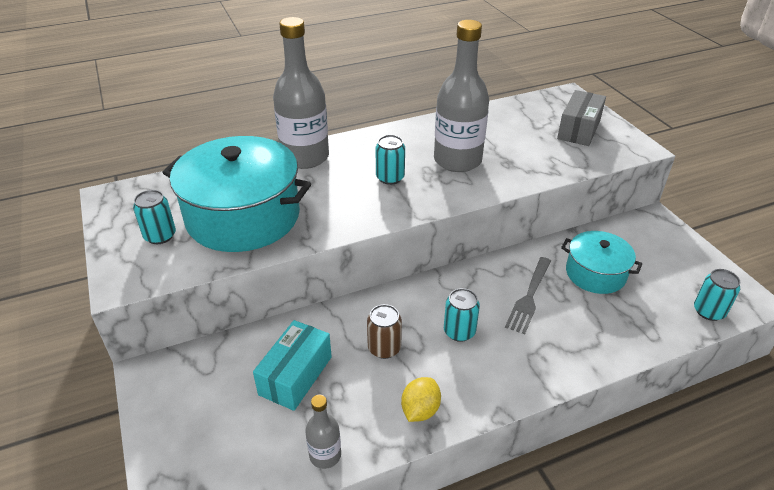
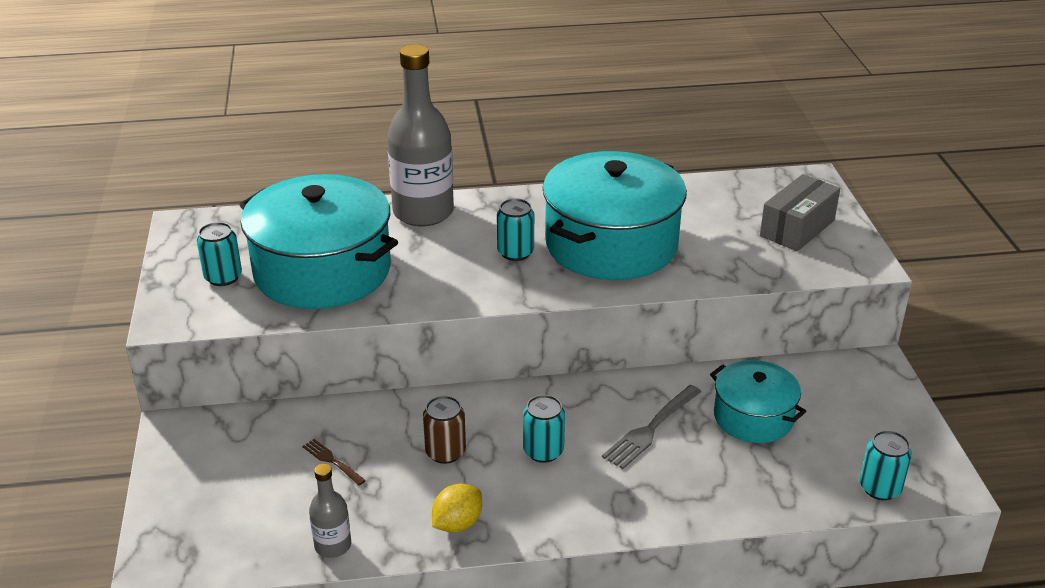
camera: 15 degrees right, 5 degrees down
(295, 375) = (332, 461): turquoise box -> brown fork
(457, 160) = (611, 244): grey bottle -> turquoise pot

